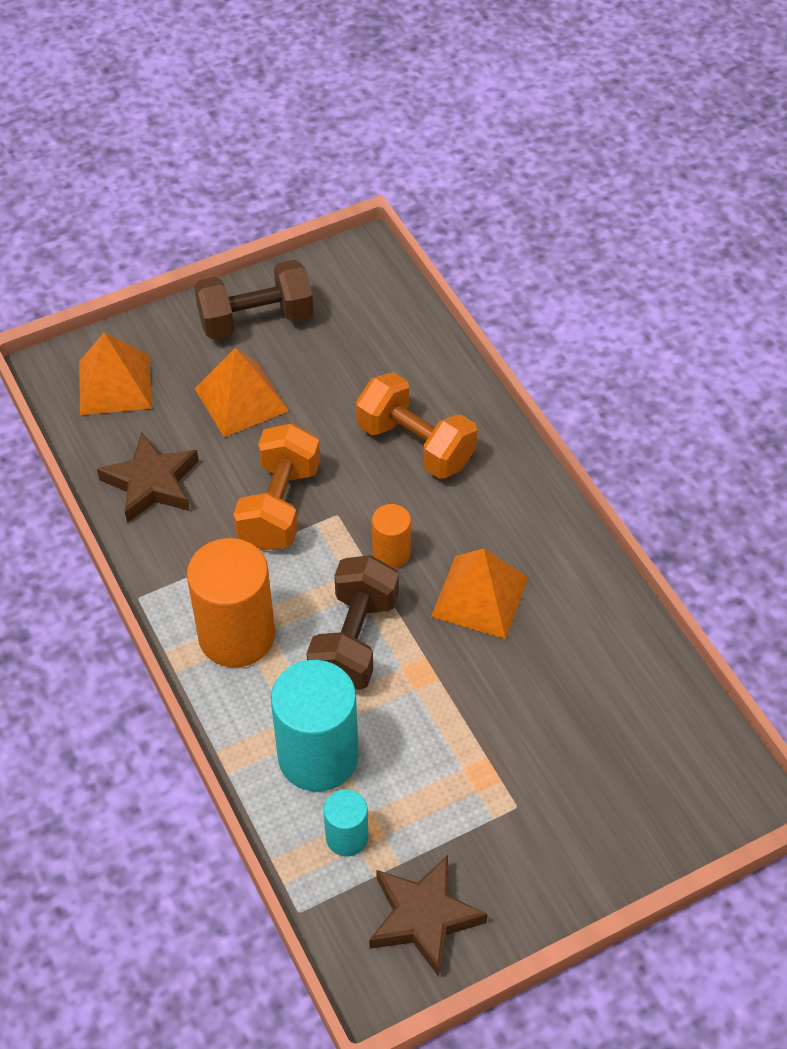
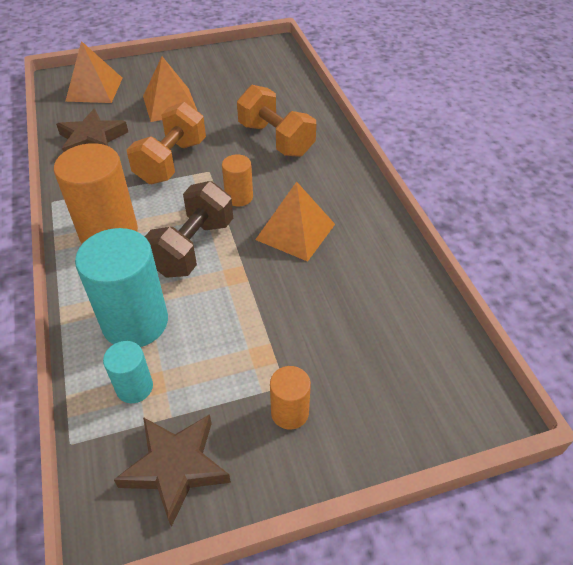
camera: 10 degrees right, 5 degrees down
(256, 320) = (195, 68): brown dumbbell -> none
(530, 837) = (289, 412): none -> orange cylinder

